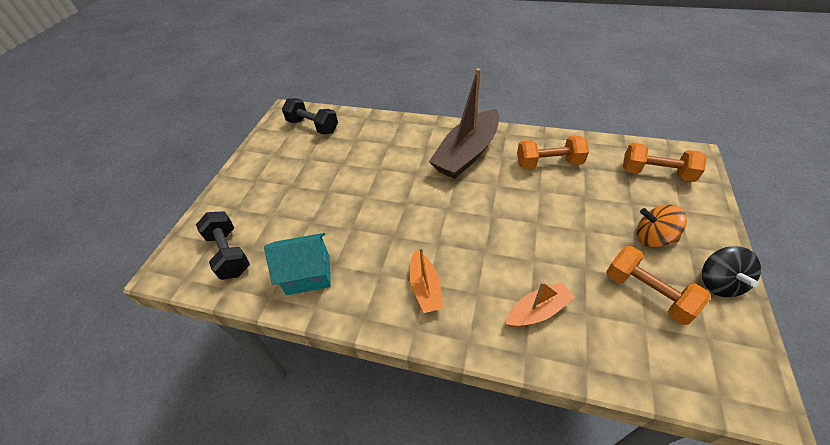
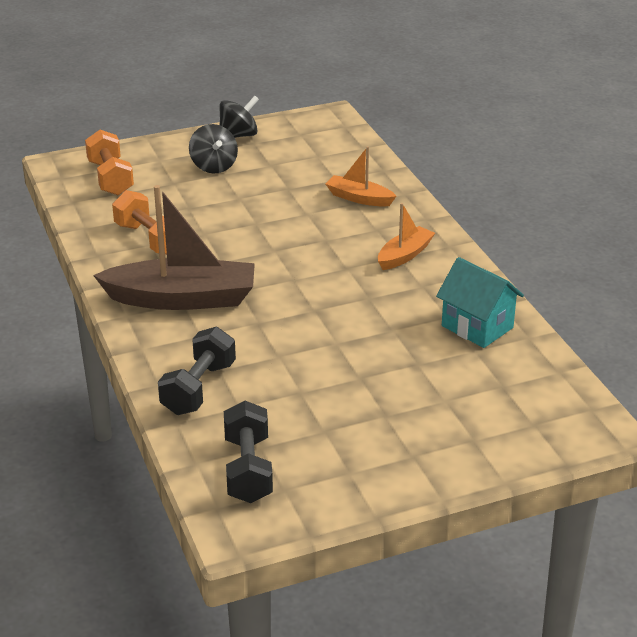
camera: 130 degrees left, 15 degrees down
(229, 254) = (527, 397): black dumbbell -> black dumbbell (199, 388)
(647, 293) = (284, 159): orange dumbbell -> none
(653, 238) = (214, 166): orange spinning top -> black spinning top

